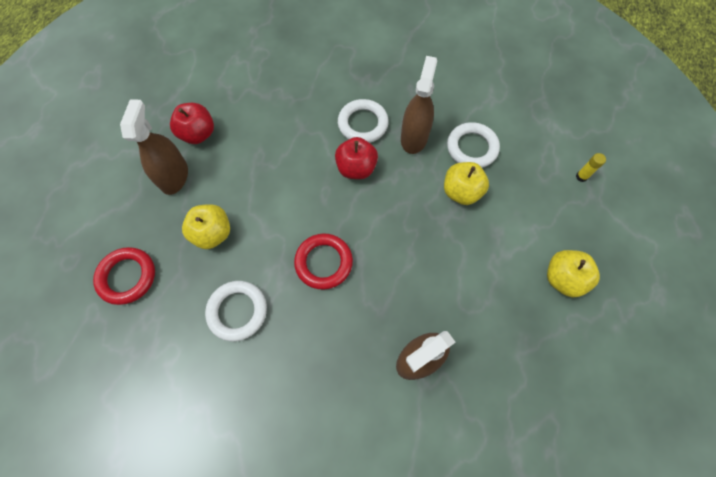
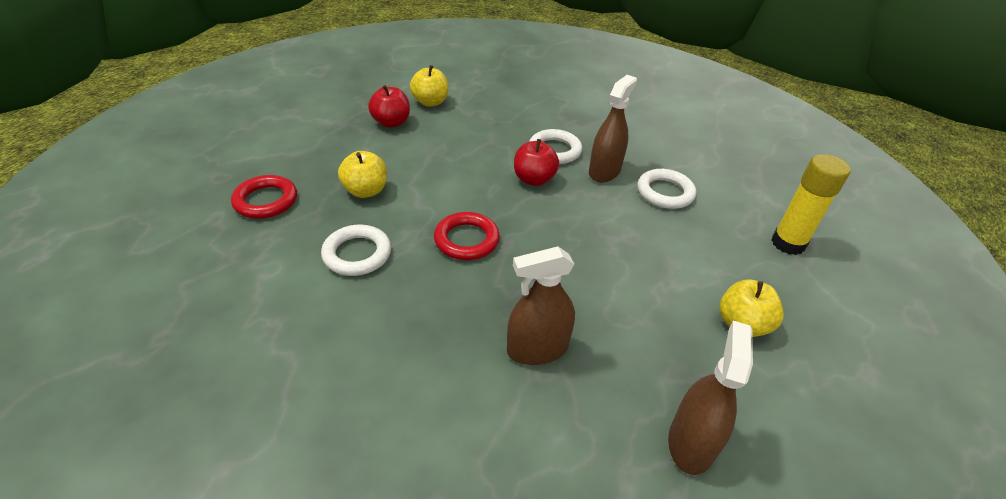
camera: 15 degrees right, 25 degrees down
(174, 176) = (352, 144): brown spray bottle -> brown spray bottle (690, 443)
(461, 192) = (641, 222): yellow apple -> yellow apple (430, 102)
(581, 176) = (788, 243): yellow glue stick -> yellow glue stick, size x2.35

